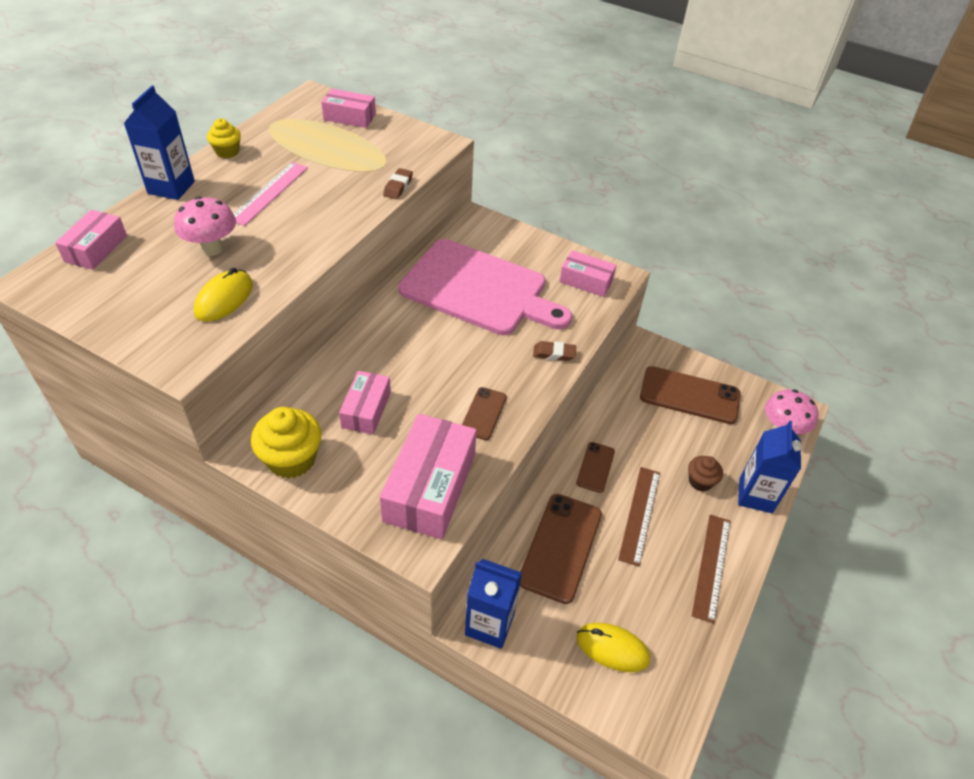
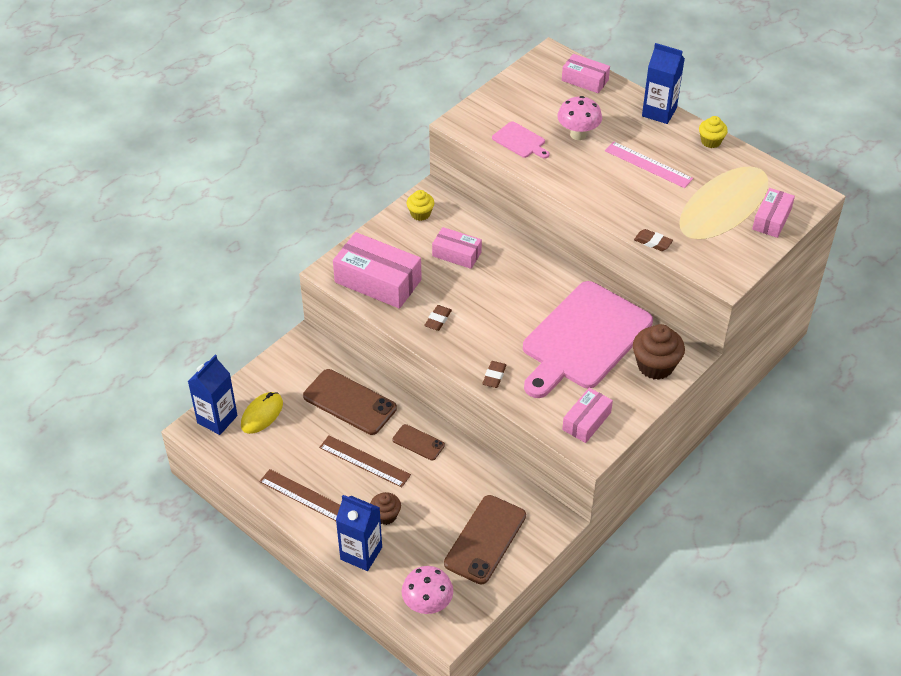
camera: 105 degrees right, 0 degrees up
(224, 299) = (520, 141): yellow mouse -> pink cutting board
(291, 459) = (420, 214): yellow cupcake -> yellow cupcake, size x0.59
(483, 413) = (438, 320): brown phone -> brown eraser
(489, 624) = (302, 350): blue carton -> blue carton (217, 419)
(500, 240) = (655, 365): none -> brown cupcake

